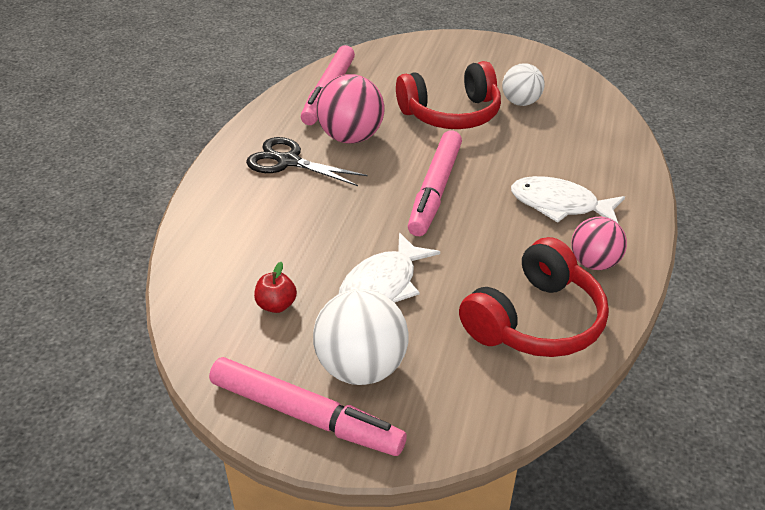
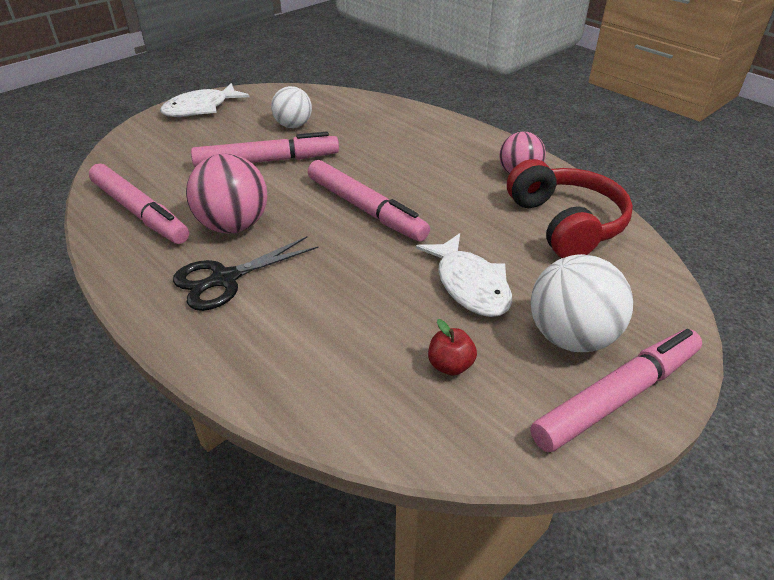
camera: 60 degrees left, 0 degrees up
(451, 114) = (267, 161): red headphones -> pink marker
(559, 205) = (441, 161): white fish -> white fish (201, 108)

